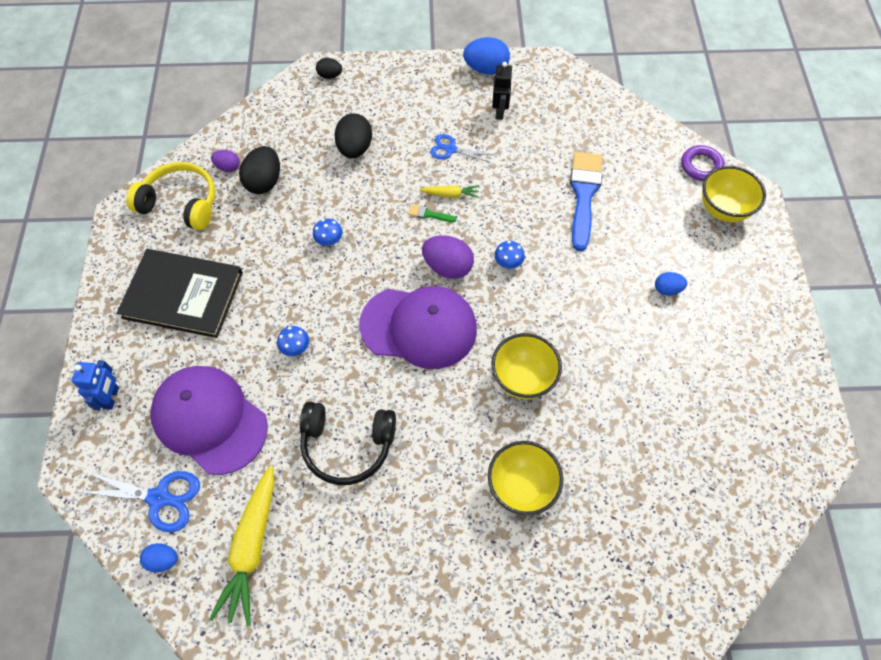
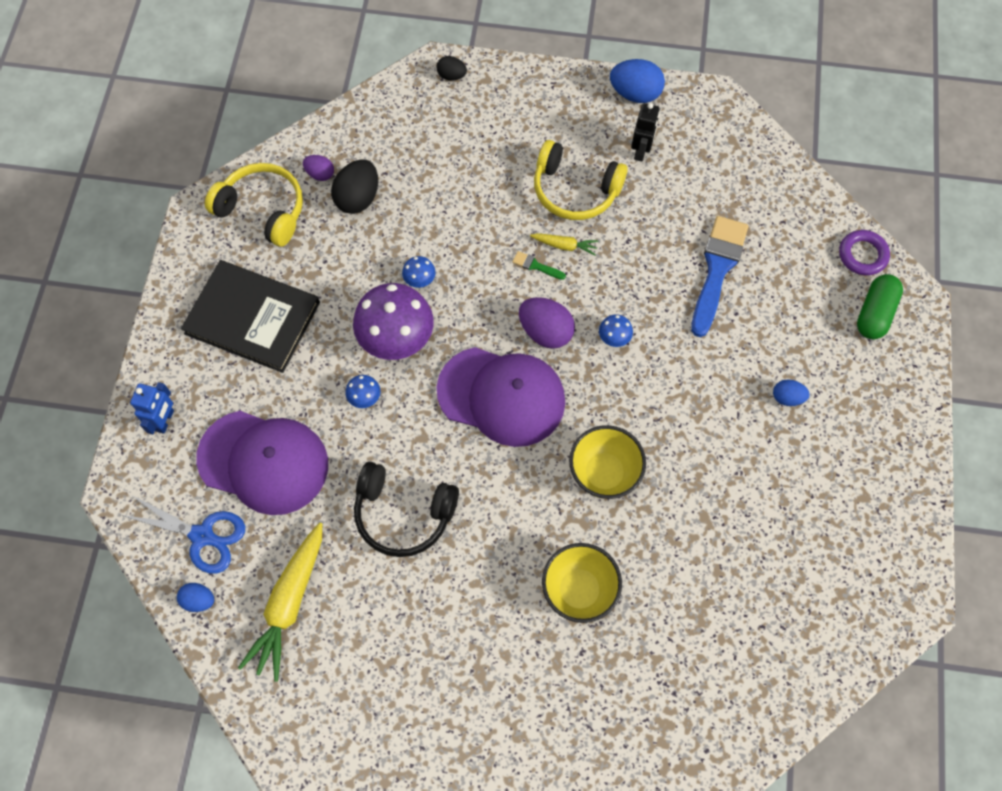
camera: 10 degrees right, 5 degrees up
(209, 420) = (263, 462): purple cap -> purple cap turned 150 degrees clockwise
(316, 292) = (396, 338): none -> purple mushroom
(355, 148) = (466, 172): black egg -> none
(451, 149) = (575, 190): blue scissors -> yellow headphones
(722, 210) = (874, 313): yellow bowl -> green capsule

